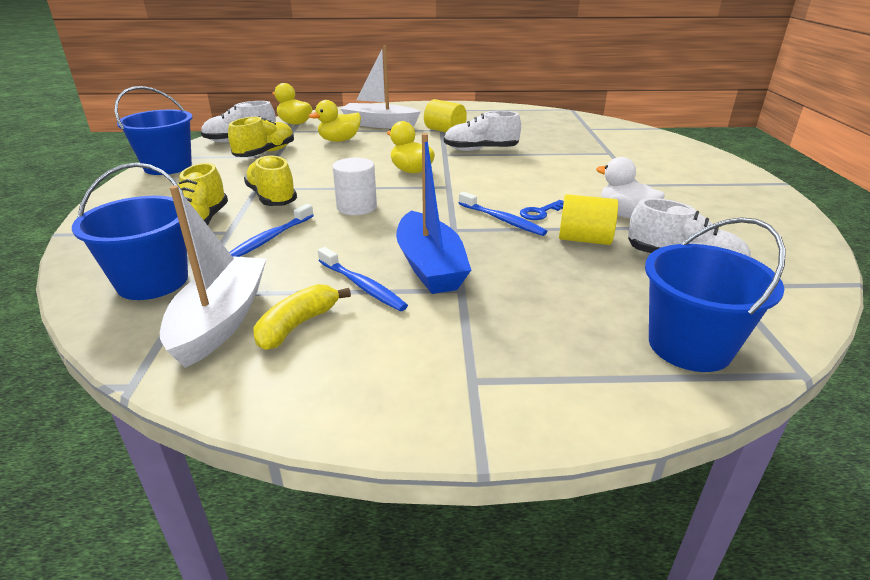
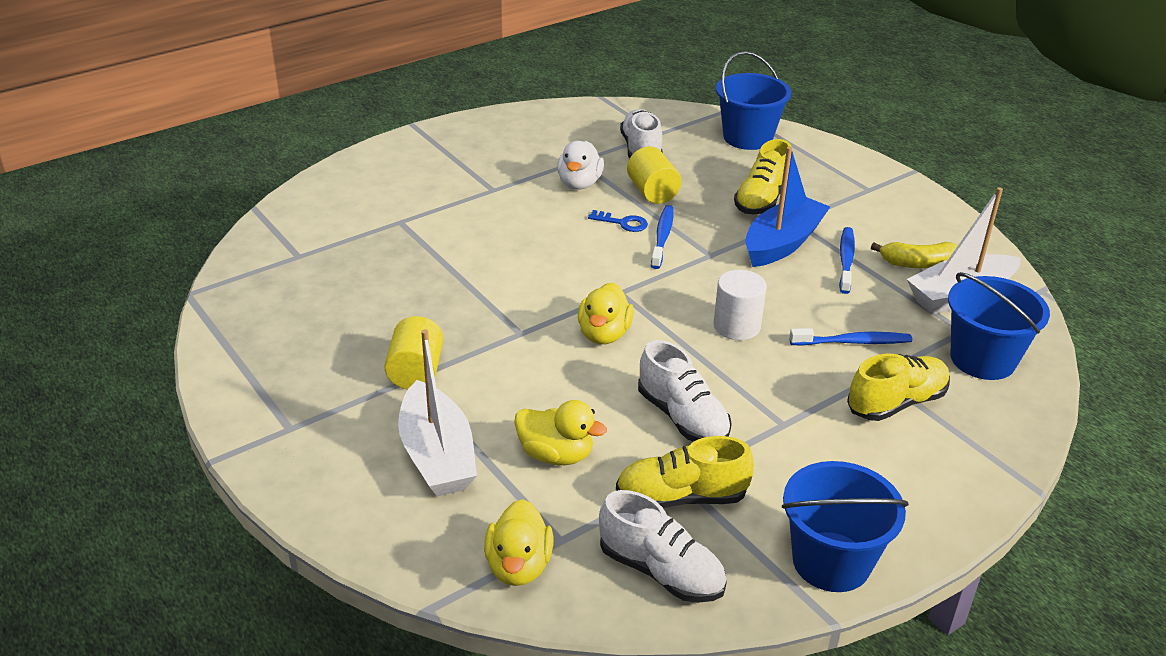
camera: 125 degrees left, 5 degrees up
(272, 198) = (788, 395): yellow shoe -> yellow shoe (762, 200)
(480, 150) = (475, 311): white shoe -> white shoe (682, 417)

